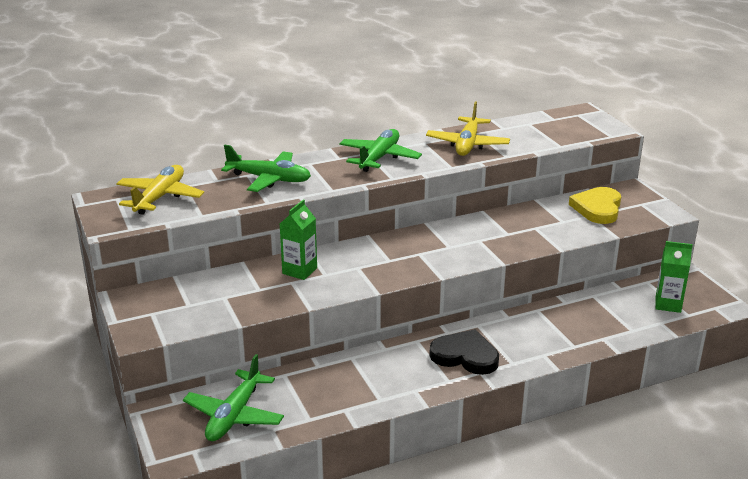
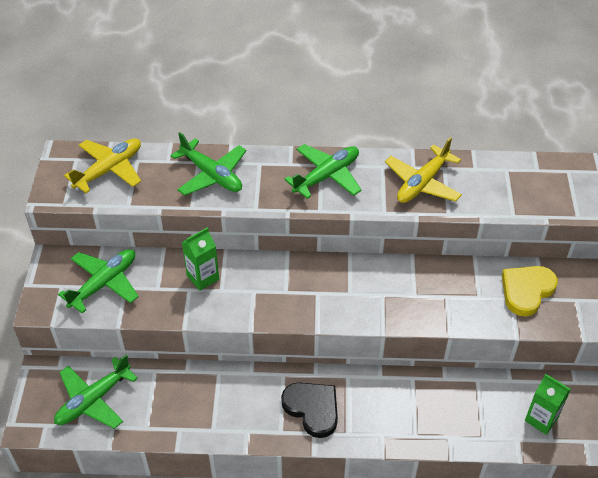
camera: 25 degrees right, 20 degrees up
(198, 300) = (104, 283): none -> green plane

